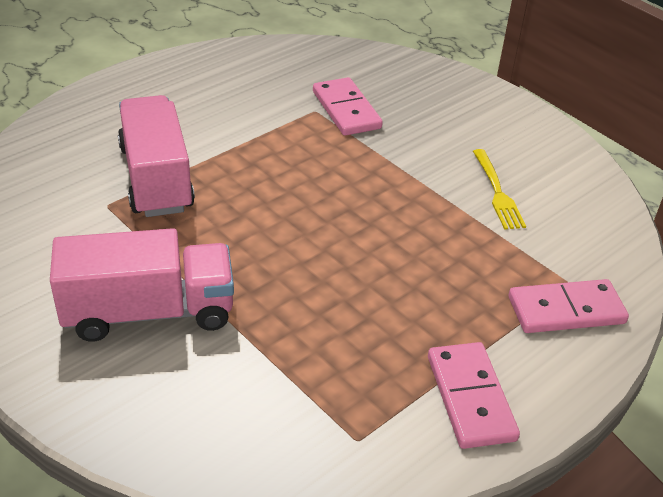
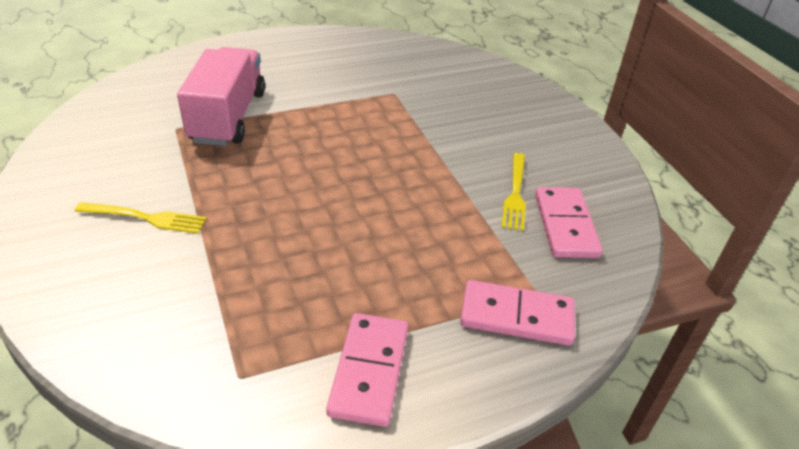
camera: 20 degrees right, 0 degrees up
(149, 312) = (145, 218): pink truck -> yellow fork
(346, 110) = (421, 98): pink domino -> pink domino (565, 225)

